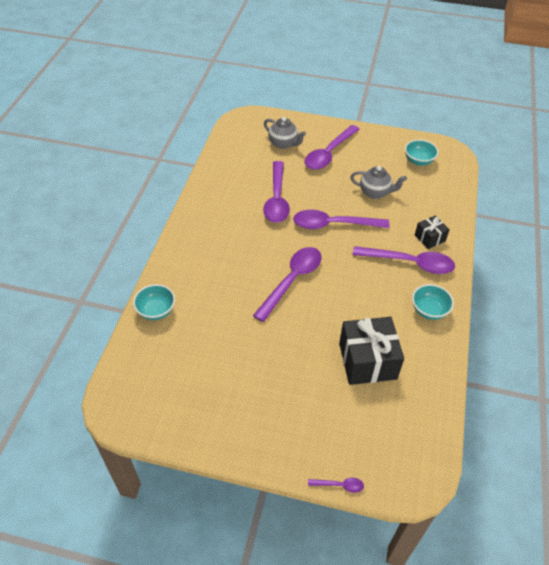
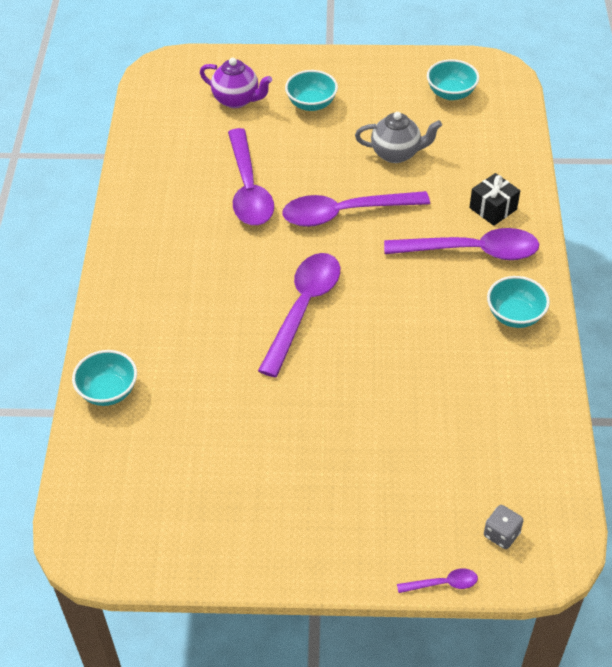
camera: 10 degrees left, 0 degrees up
(283, 144) = (237, 100): grey teapot -> purple teapot
(329, 153) = (311, 104): purple spoon -> turquoise bowl
(367, 361) = (442, 404): black gift -> none
(387, 459) = (501, 534): none -> grey dice

